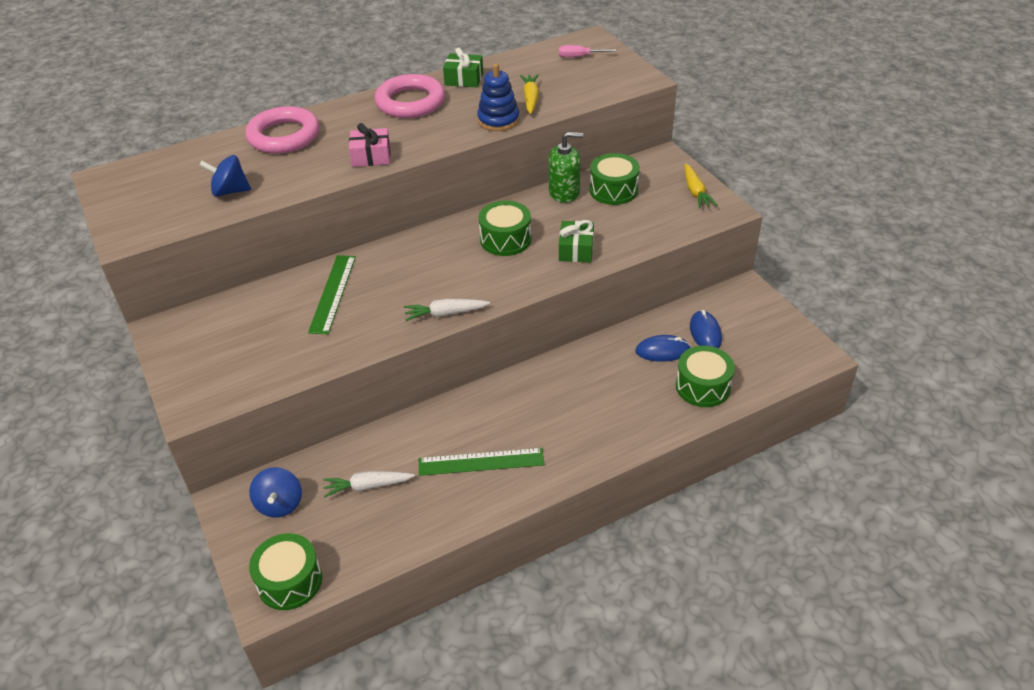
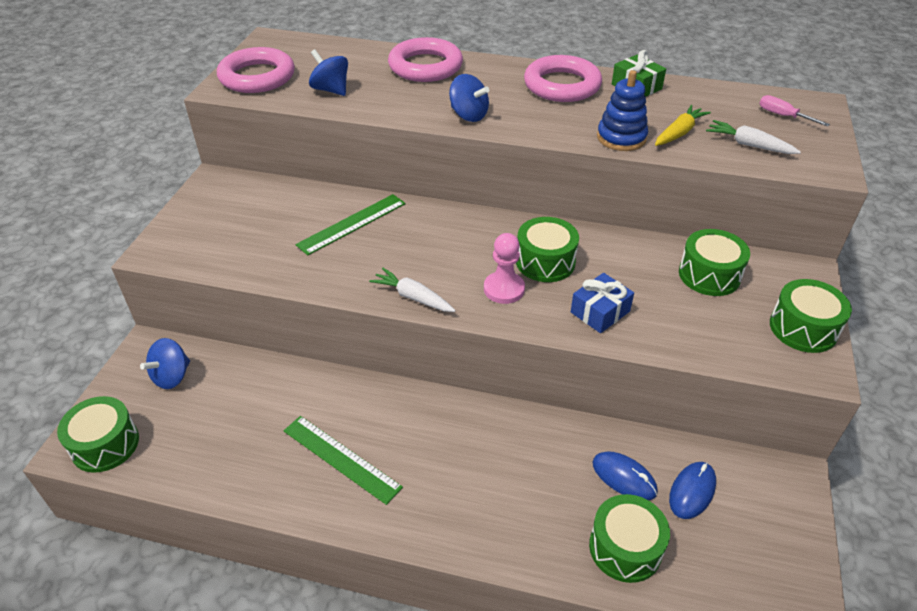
camera: 40 degrees right, 0 degrees up
(144, 213) = (257, 77): none -> pink ring
(367, 486) = (240, 410): white carrot -> white carrot (748, 145)
(371, 156) = (468, 115): pink gift -> blue spinning top
(500, 272) = (504, 289): none -> pink pawn
(564, 192) = (654, 249): green soap dispenser -> none
(576, 250) = (600, 312): green gift -> blue gift
(695, 192) = (803, 328): yellow carrot -> green drum

